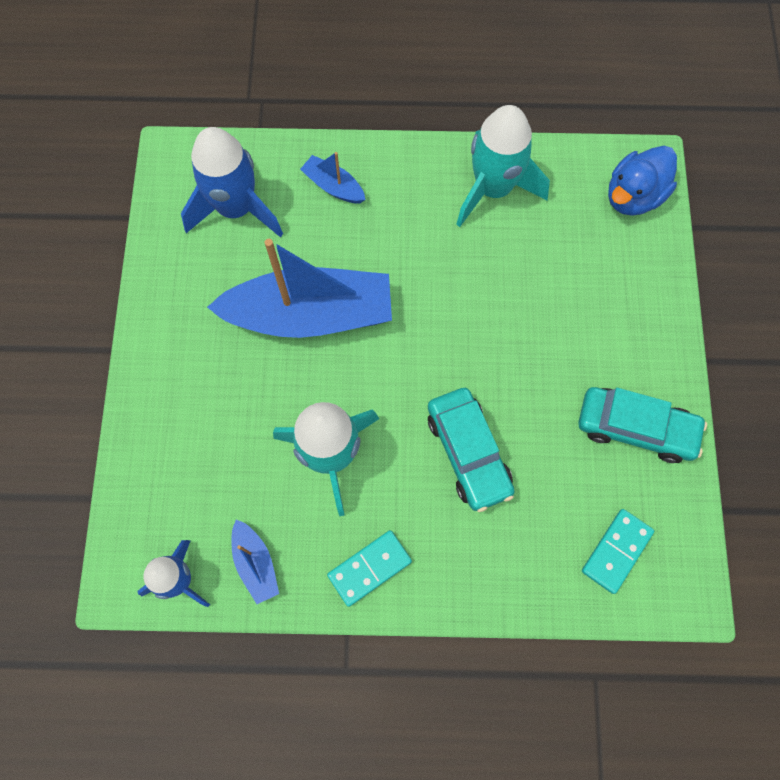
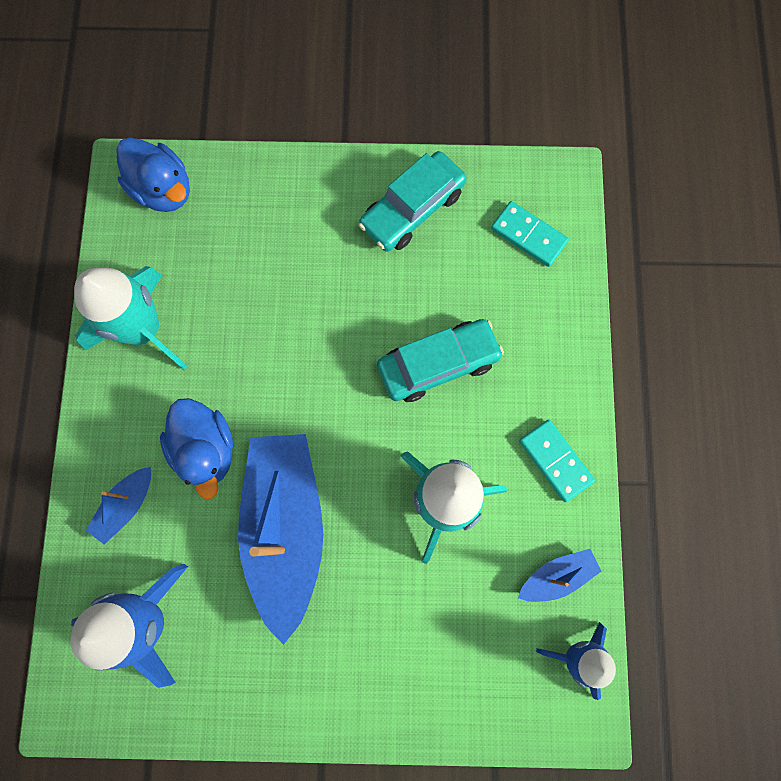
camera: 90 degrees left, 5 degrees up
(382, 246) = (206, 450): none -> blue duck
(636, 428) = (412, 209): turquoise car -> turquoise car turned 150 degrees counterclockwise

